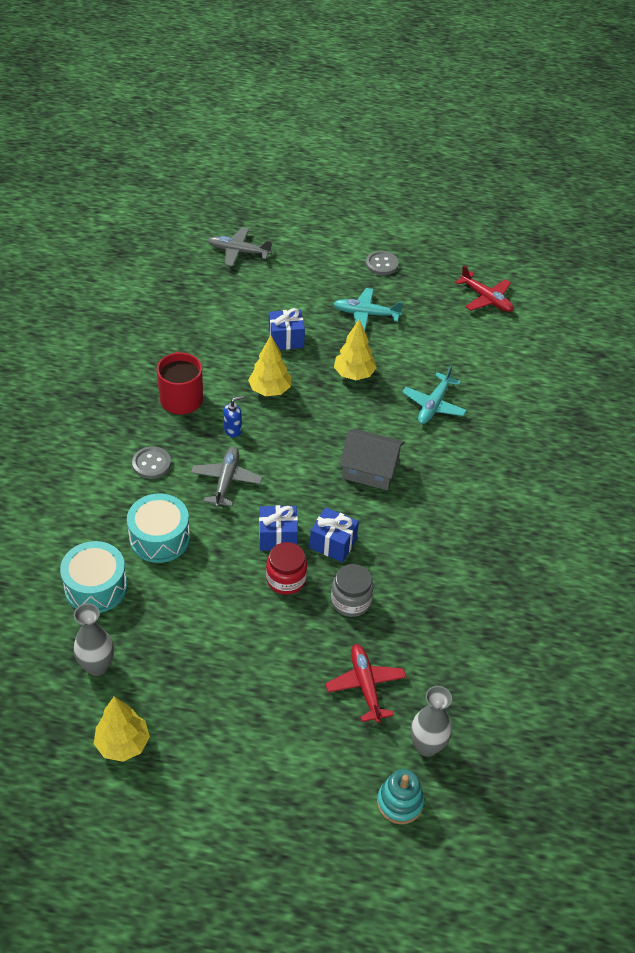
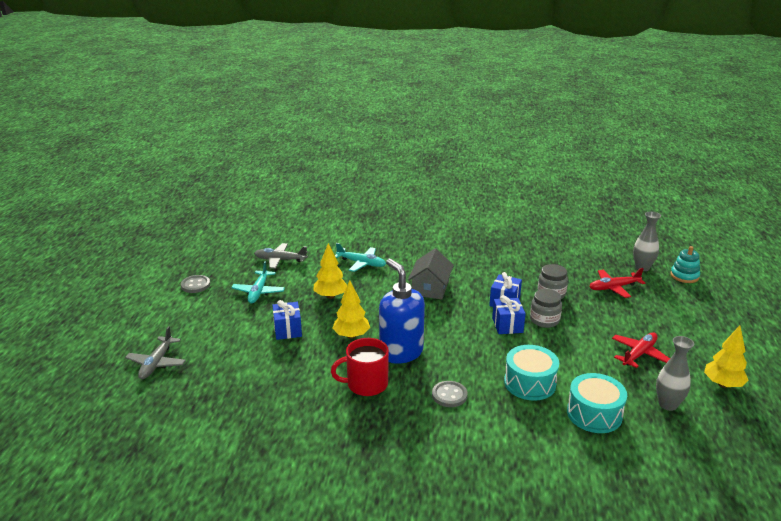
camera: 90 degrees left, 20 degrees down
(226, 481) = (458, 352): grey plane -> grey plane (280, 260)
(233, 430) = (401, 352): blue soap dispenser -> blue soap dispenser, size x2.48
(286, 579) = (544, 320): red jar -> grey jar
(486, 299) = (246, 242): red plane -> red plane (639, 354)

